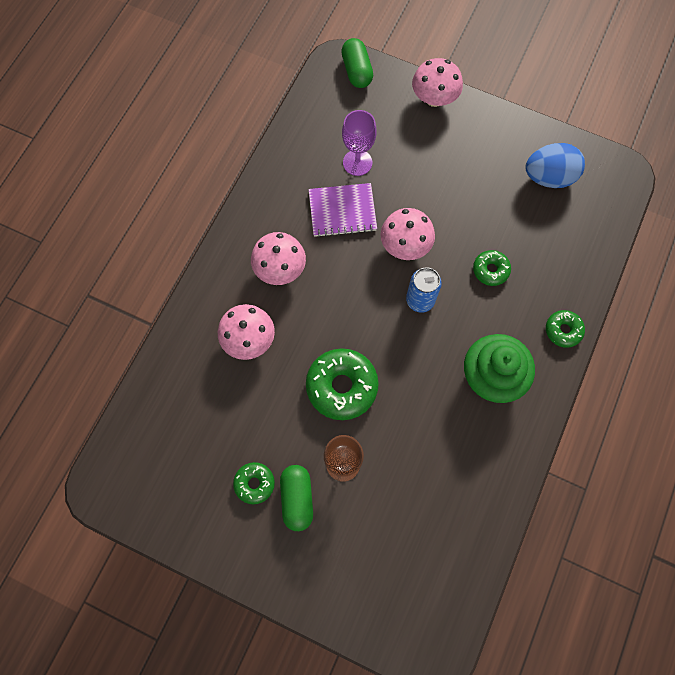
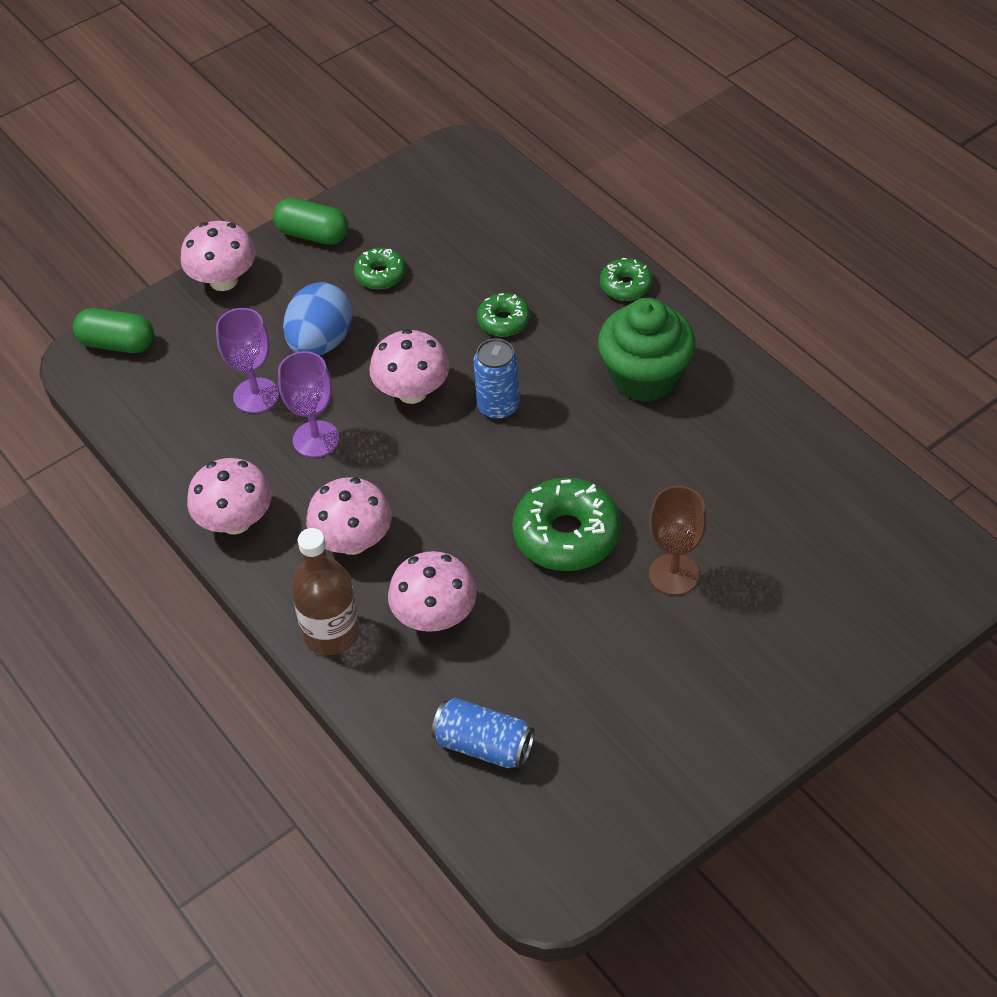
camera: 60 degrees left, 20 degrees down
(175, 409) = (483, 745): none -> blue can
(213, 290) = (331, 633): none -> brown bottle
(254, 483) = (647, 686): green donut -> green donut (380, 275)
(264, 200) = (235, 521): none -> pink mushroom
(297, 498) = (694, 643): green capsule -> green capsule (312, 234)
(342, 211) = (316, 439): purple notebook -> purple goblet
(549, 177) = (418, 217): blue egg -> blue egg (321, 343)

